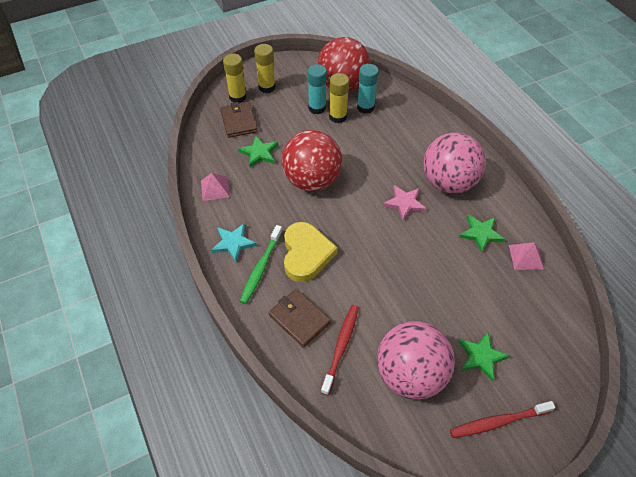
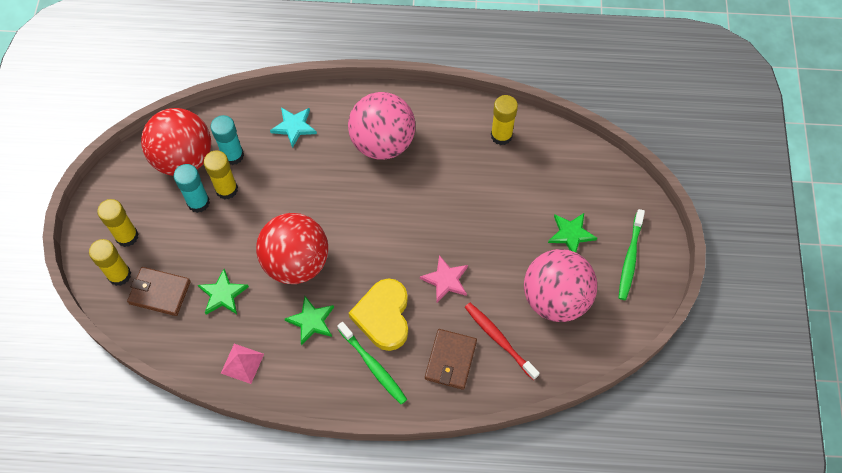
camera: 60 degrees left, 10 degrees up
(233, 243) = (327, 378): turquoise star -> turquoise star (294, 127)
(299, 319) = (450, 360): brown wallet -> brown wallet turned 60 degrees counterclockwise
(306, 254) = (383, 316): yellow heart -> yellow heart turned 120 degrees counterclockwise
(404, 203) = (381, 195): pink star -> pink star (445, 280)
(480, 234) = (456, 154): green star -> green star (311, 321)
(498, 422) = (630, 258): red toothbrush -> green toothbrush
(526, 257) = (501, 135): pink pyramid -> yellow glue stick

